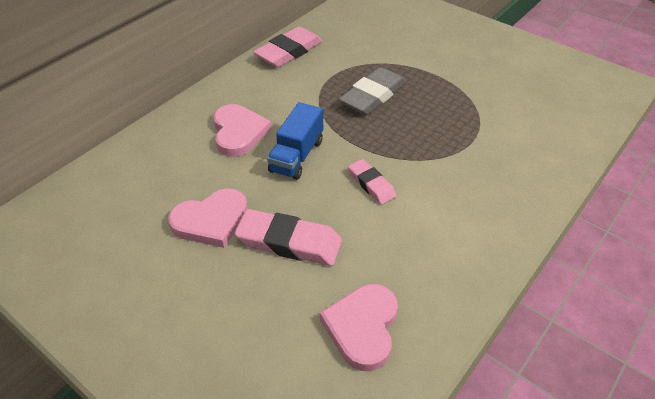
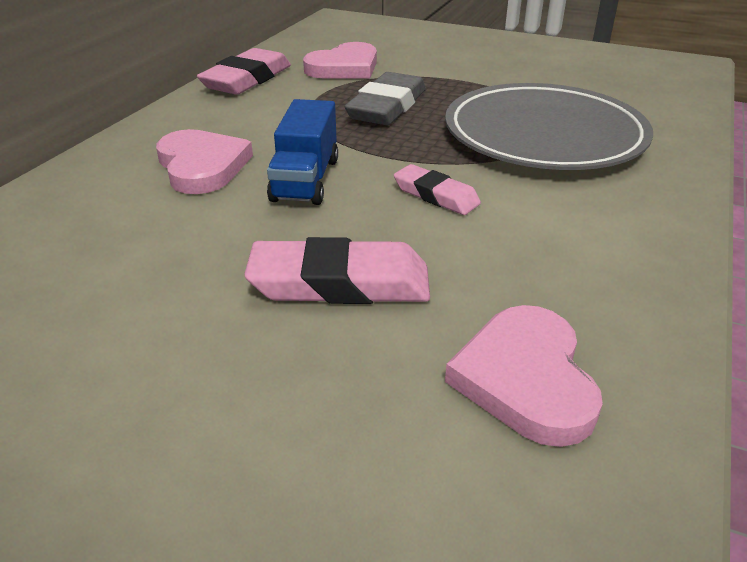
camera: 15 degrees left, 10 degrees down
(211, 221) = (191, 277): pink heart -> pink heart (344, 67)
(468, 142) = (544, 135): none -> grey plate

